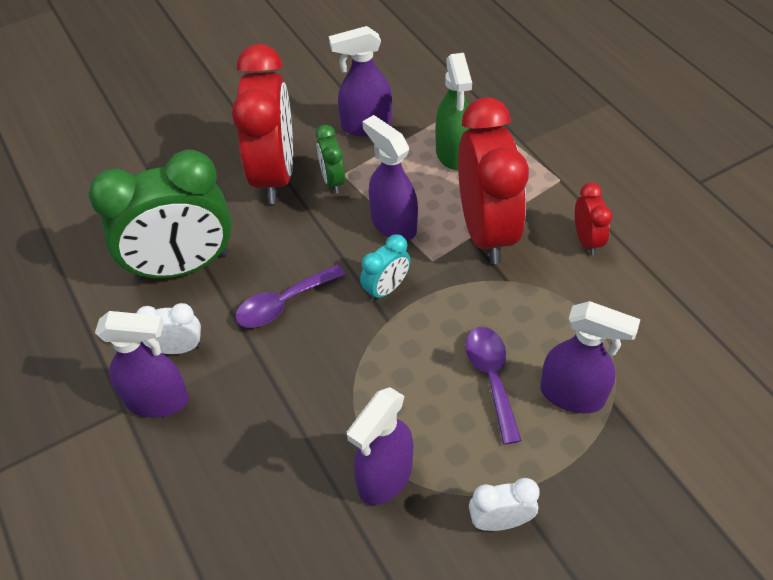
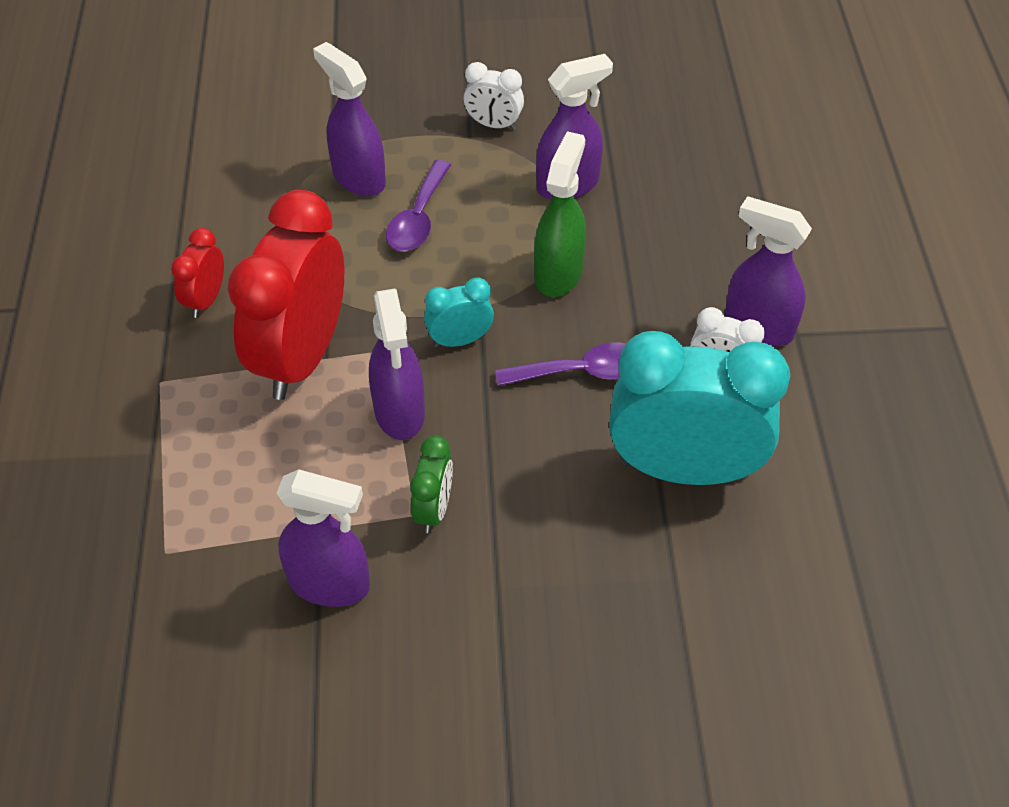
camera: 155 degrees left, 0 degrees up
(183, 266) = (683, 469): green clock -> turquoise clock
(274, 174) = (506, 557): red clock -> none
(453, 154) = (252, 477): green spray bottle -> green spray bottle (558, 273)

